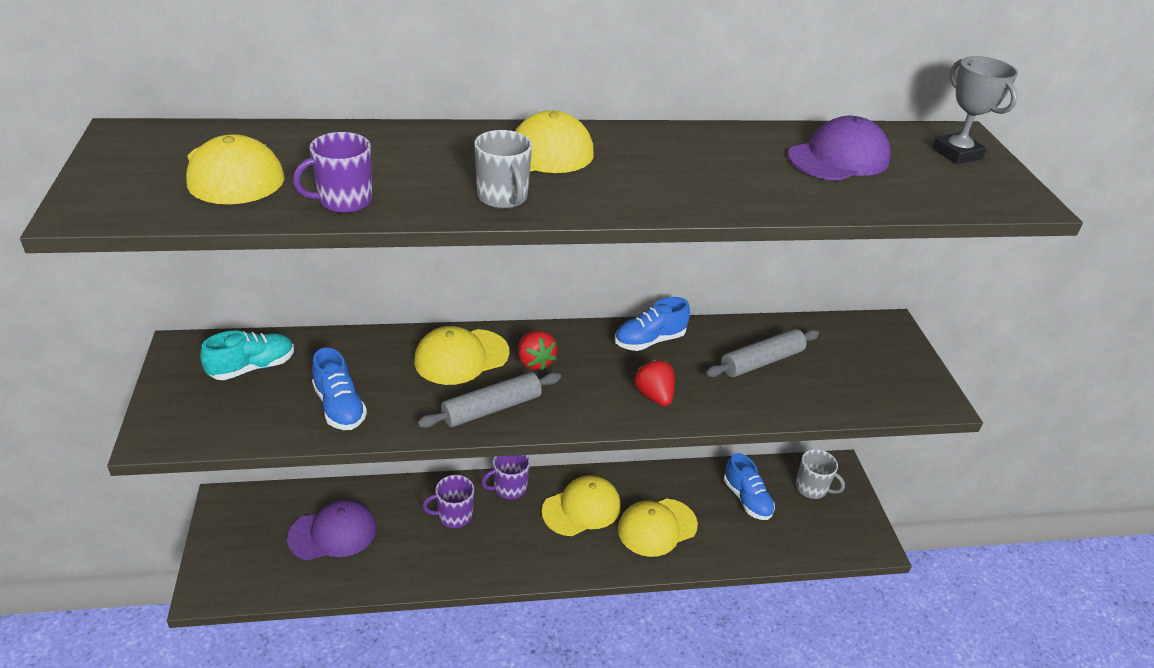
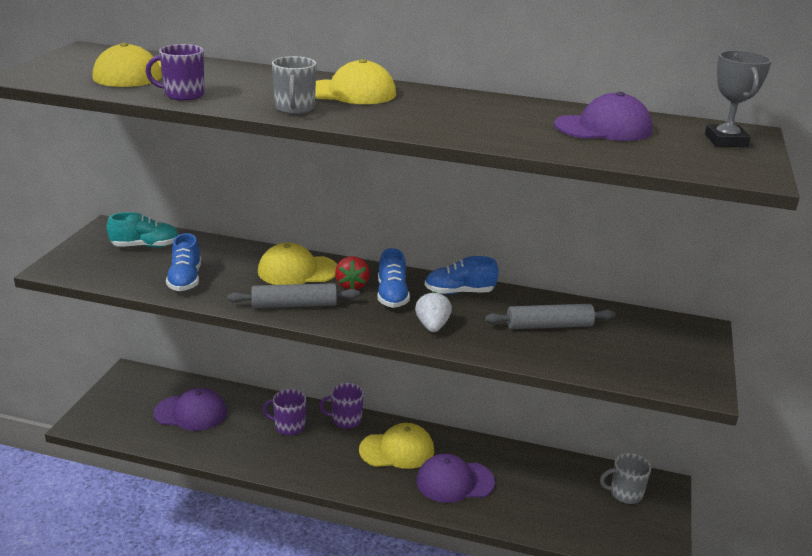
camera: 25 degrees right, 10 degrees down
(654, 396) = (432, 326): red strawberry -> white strawberry
(657, 527) = (454, 482): yellow cap -> purple cap
(747, 499) = (553, 484): blue shoe -> blue shoe (392, 295)
(812, 488) = (625, 493): grey mug -> grey mug turned 120 degrees clockwise

